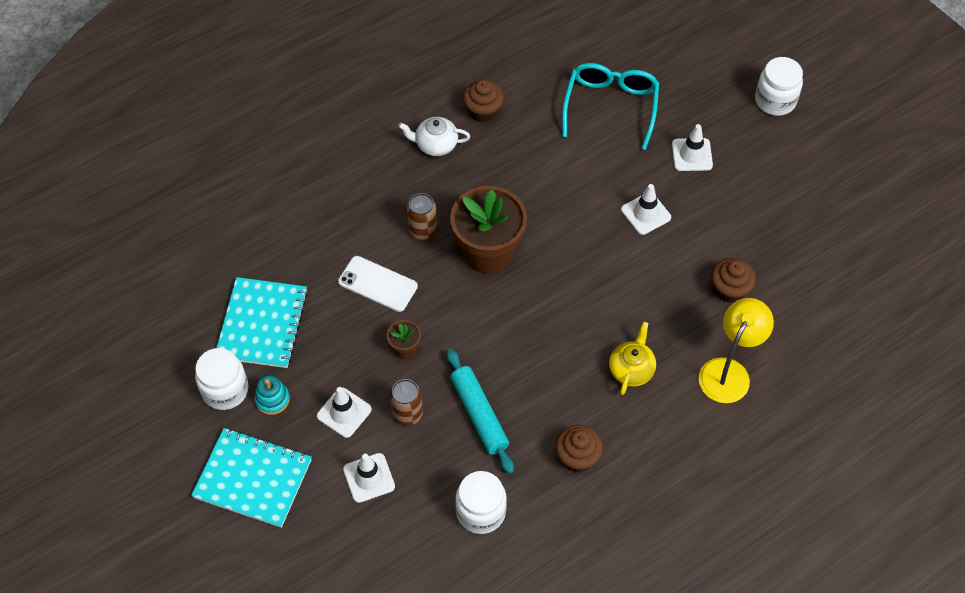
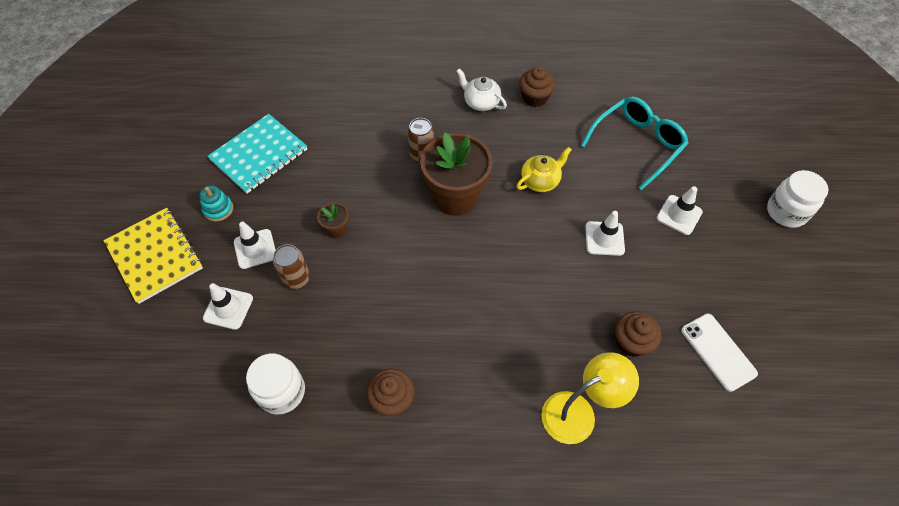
camera: 35 degrees right, 0 degrees up
(225, 390) = (195, 184): white jar -> none
(253, 478) = (155, 256): turquoise notebook -> yellow notebook
(378, 284) = (358, 173): white phone -> white phone (718, 351)
(479, 414) = (347, 313): turquoise rolling pin -> none
(631, 369) = (495, 355): yellow teapot -> yellow teapot (540, 181)

